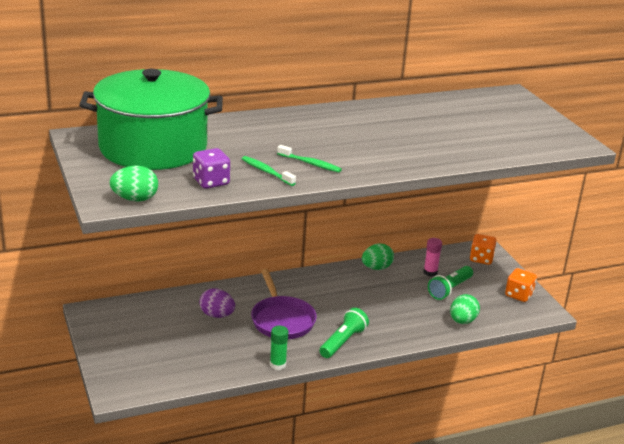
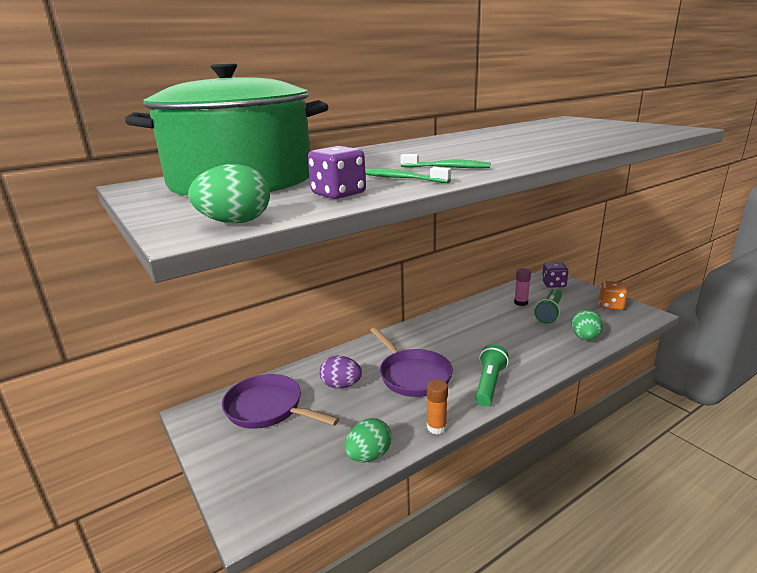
camera: 10 degrees left, 5 degrees down
(150, 320) = (268, 408): none -> purple pan
(278, 365) = (436, 427): green glue stick -> orange glue stick
(376, 268) = (471, 308): green egg -> green egg (369, 456)
(481, 259) = (553, 284): orange dice -> purple dice

